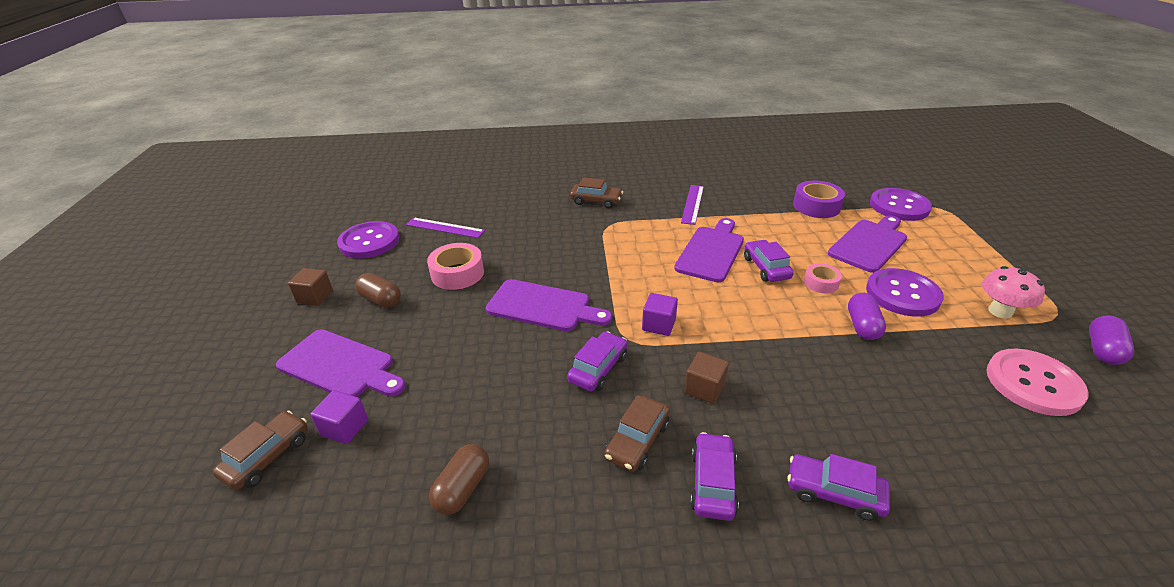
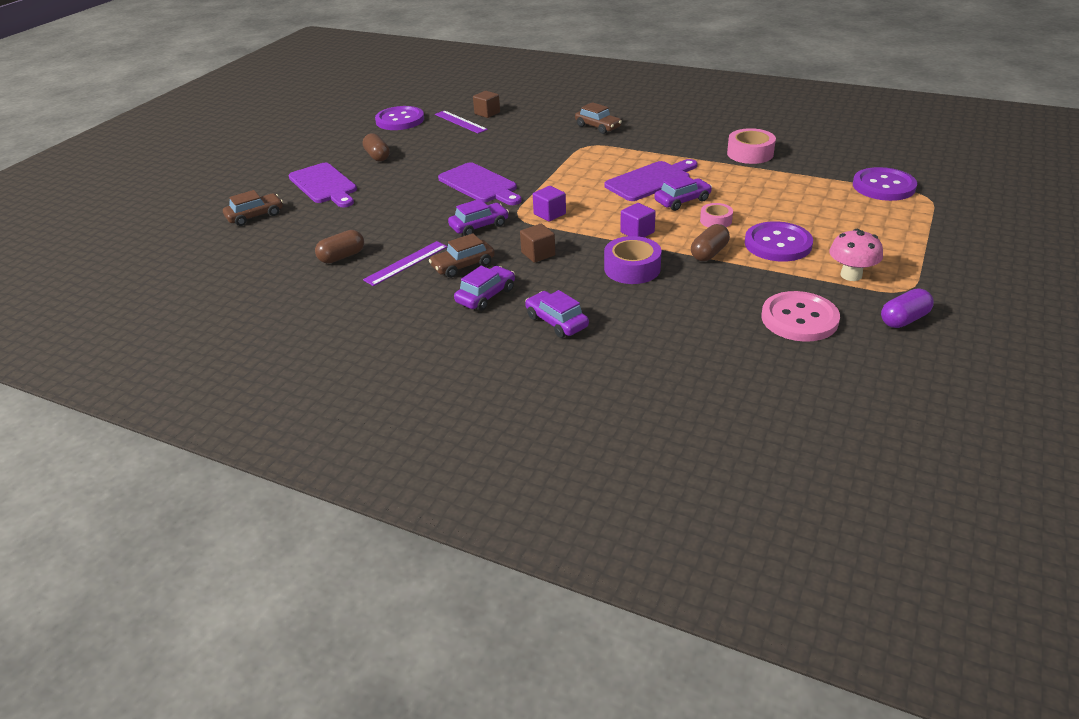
camera: 30 degrees right, 0 degrees up
(315, 297) = (339, 145): brown cube -> brown cube (487, 113)
(345, 428) = (303, 214): purple cube -> purple cube (637, 232)
(457, 273) = (441, 152): pink tape -> pink tape (750, 153)
(693, 204) = (680, 145): purple ruler -> purple ruler (406, 263)
(766, 268) = (682, 201): purple car -> purple car turned 45 degrees clockwise
(816, 206) = (796, 169): purple tape -> purple tape (632, 268)
(862, 326) = (709, 253): purple capsule -> brown capsule
(869, 244) = (804, 206): purple cutting board -> none

